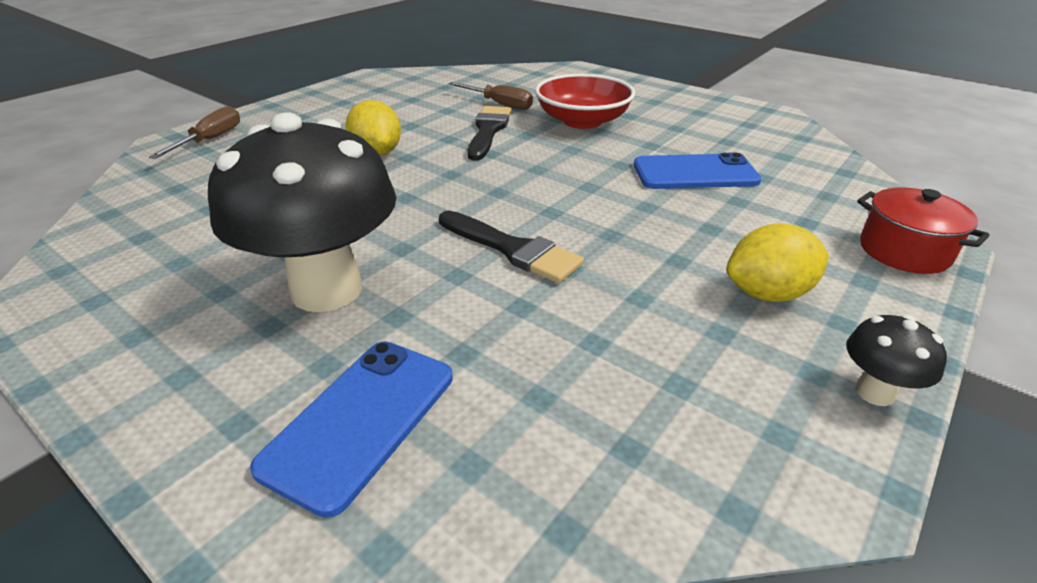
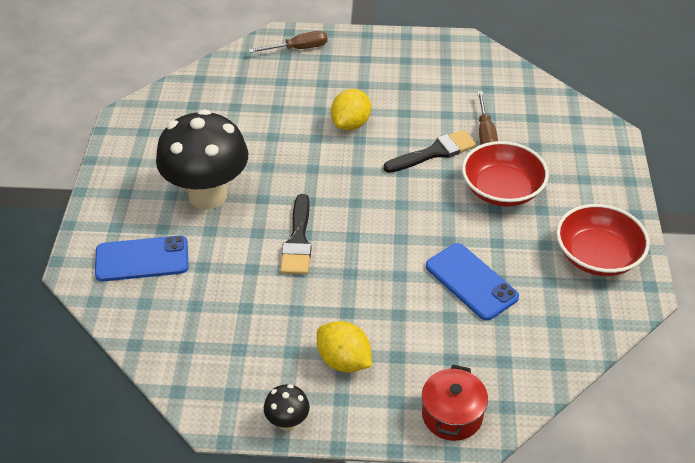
camera: 55 degrees right, 10 degrees up
(713, 114) = (597, 256): none -> red bowl

